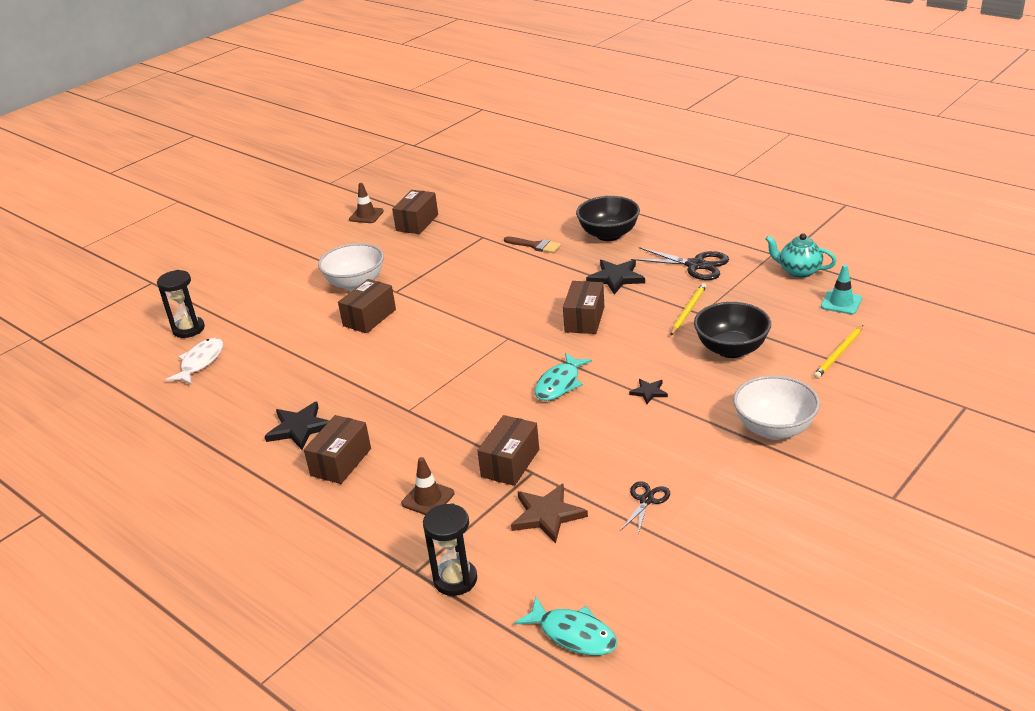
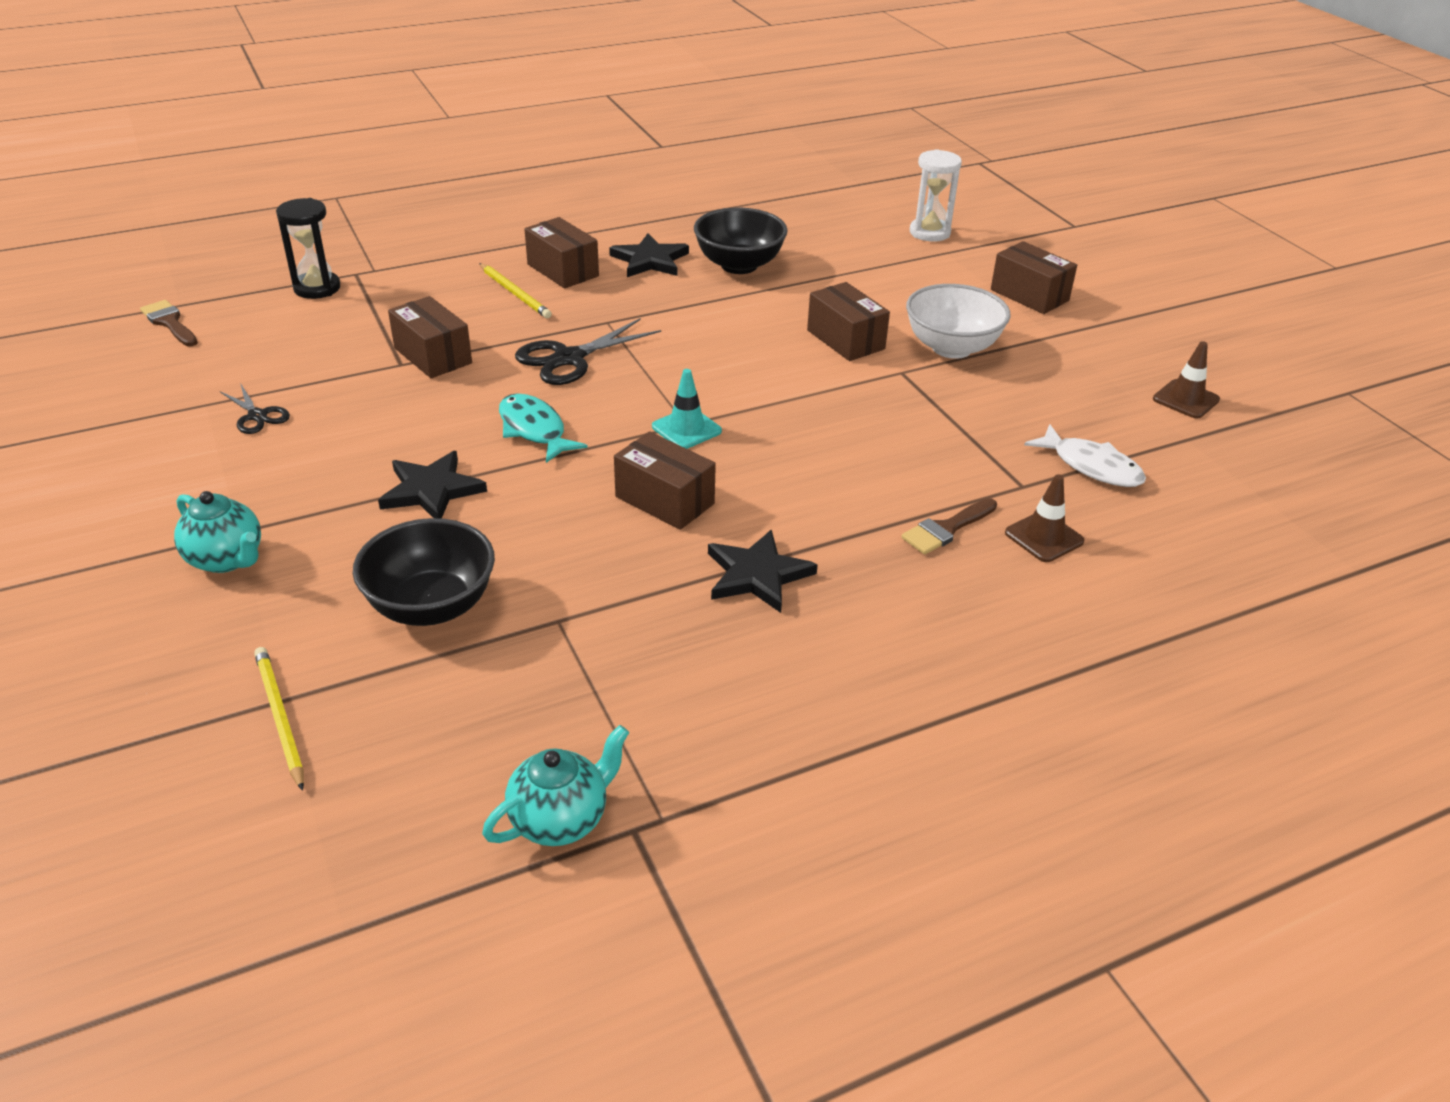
camera: 110 degrees right, 5 degrees up
(188, 329) = (929, 233): black hourglass -> white hourglass
(200, 362) = (845, 230): white fish -> white fish (1091, 466)
(417, 223) = (1124, 438): brown box -> brown box (1029, 295)
(428, 498) = (443, 300): brown traffic cone -> brown traffic cone (1044, 537)
(547, 515) = (326, 353): brown star -> none
(573, 634) = (169, 322): turquoise fish -> brown brush
(608, 235) = (924, 625): black bowl -> black bowl (739, 265)
(649, 392) = (431, 490): black star -> black star, size x1.78
(688, 310) = (580, 610): yellow pencil -> yellow pencil (515, 293)
(695, 265) = (715, 686): black scissors -> black scissors (569, 358)
(774, 429) = (226, 559): white bowl -> turquoise teapot
(841, 303) = (401, 815): turquoise traffic cone -> turquoise traffic cone (686, 429)

